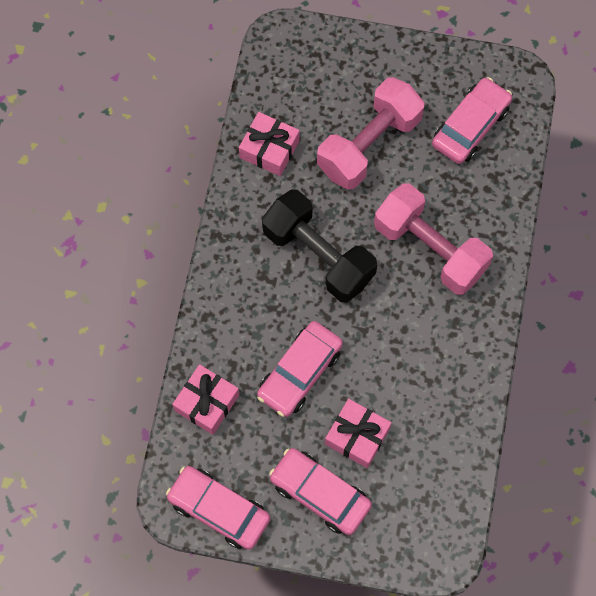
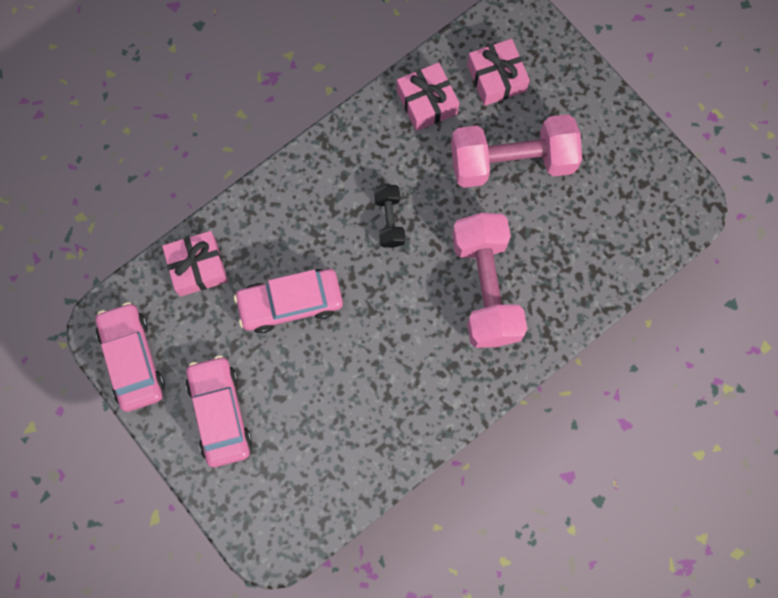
camera: 40 degrees right, 5 degrees up
(318, 255) = (389, 220): black dumbbell -> black dumbbell, size x0.48
(357, 436) = (290, 392): pink gift -> pink gift (496, 78)
(470, 126) = (612, 213): pink car -> none

